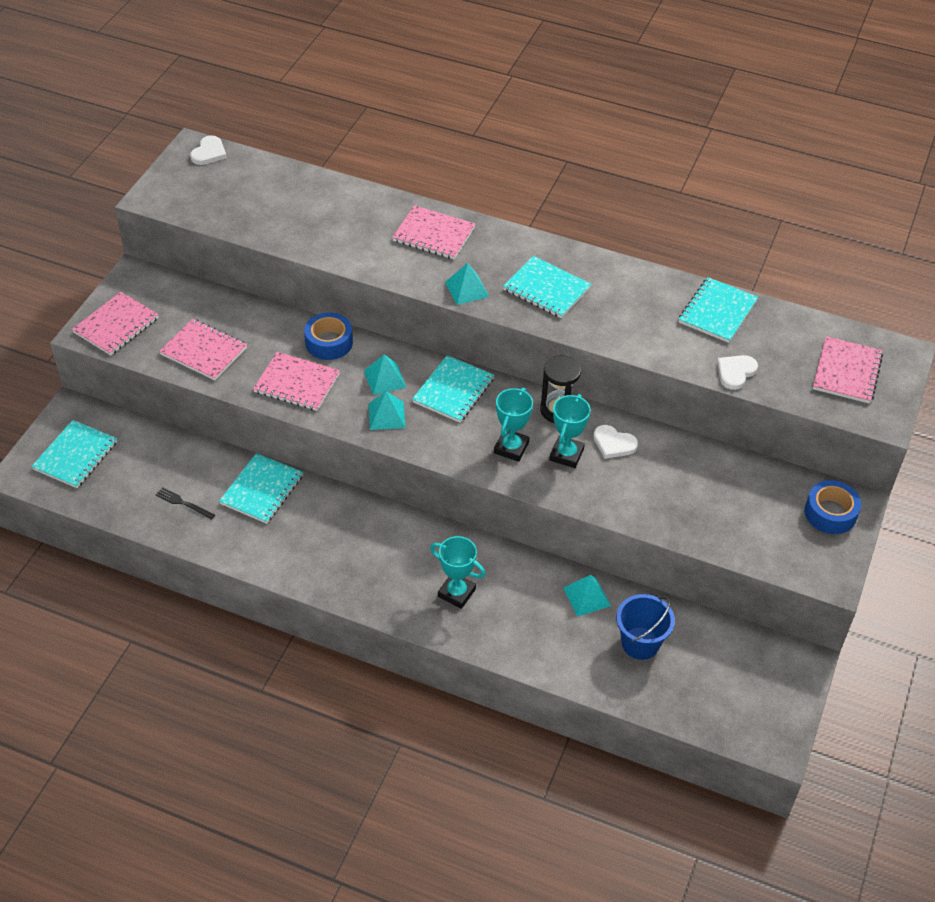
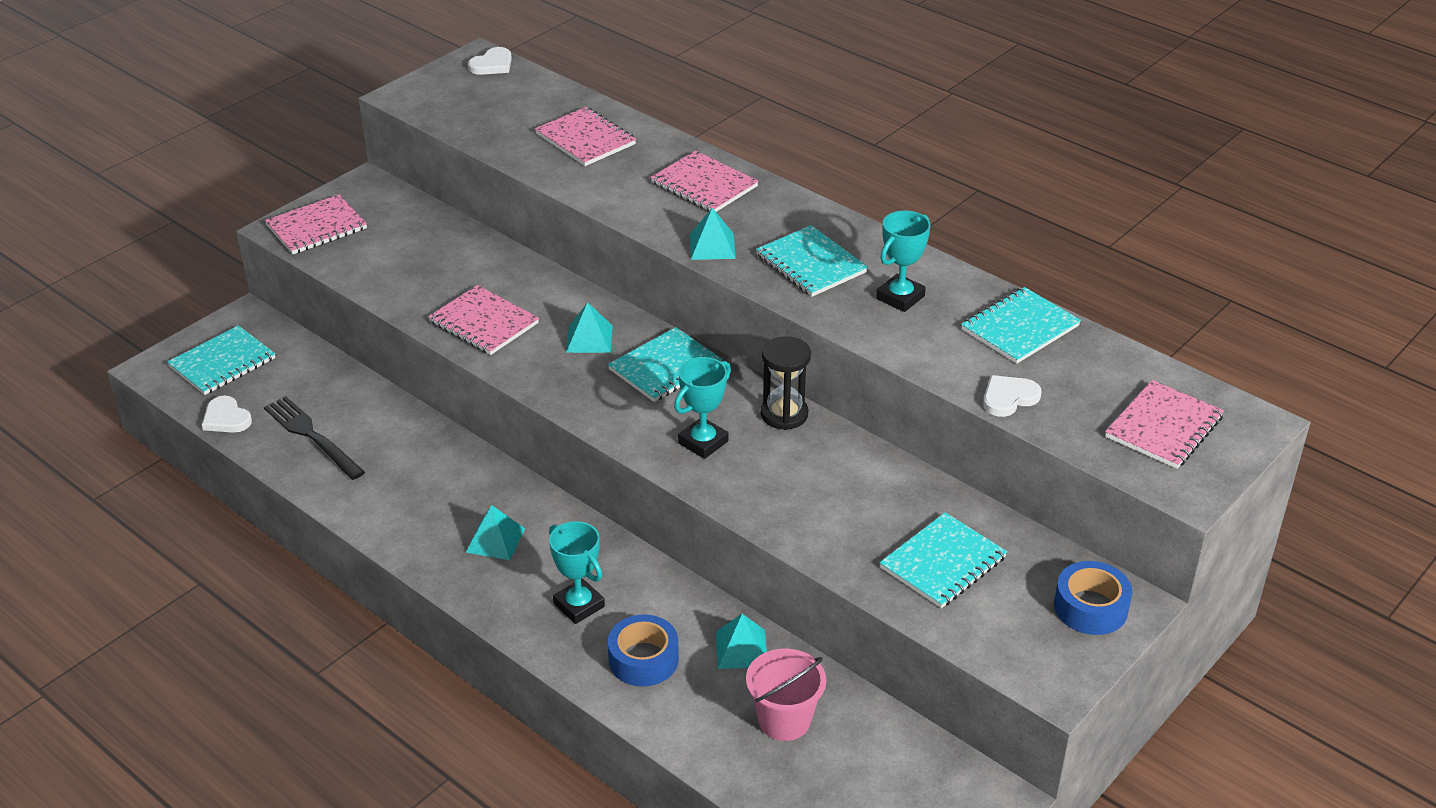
camera: 20 degrees right, 10 degrees down
(183, 503) = (312, 436): black fork -> black fork, size x1.85
(204, 351) = (397, 270): pink notebook -> pink notebook (586, 139)
(262, 490) = (408, 442): turquoise notebook -> turquoise notebook (943, 563)
(329, 342) = (545, 289): blue tape -> blue tape (643, 659)
(386, 415) = (570, 377): turquoise pyramid -> turquoise pyramid (495, 540)
(566, 454) = (769, 464): turquoise trophy -> turquoise trophy (900, 297)
(613, 444) = (836, 465): white heart -> white heart (226, 418)
(640, 643) = (784, 720): blue bucket -> pink bucket

